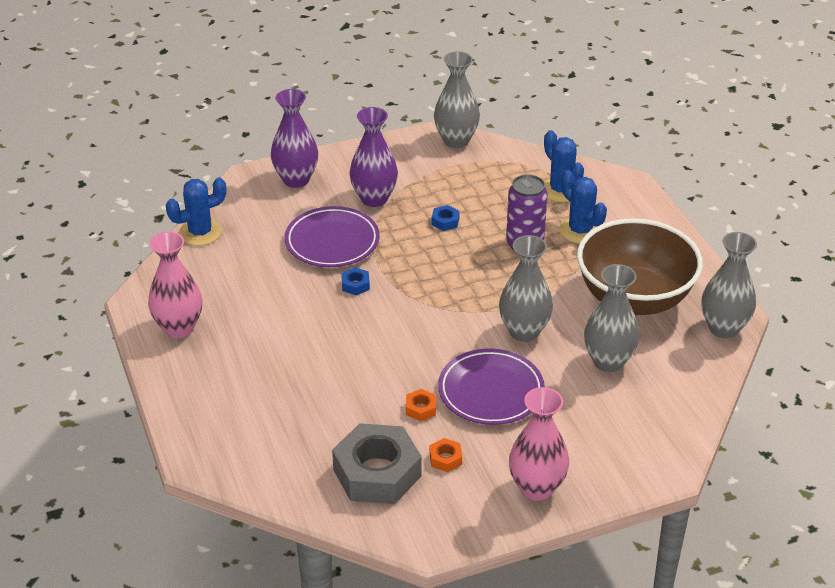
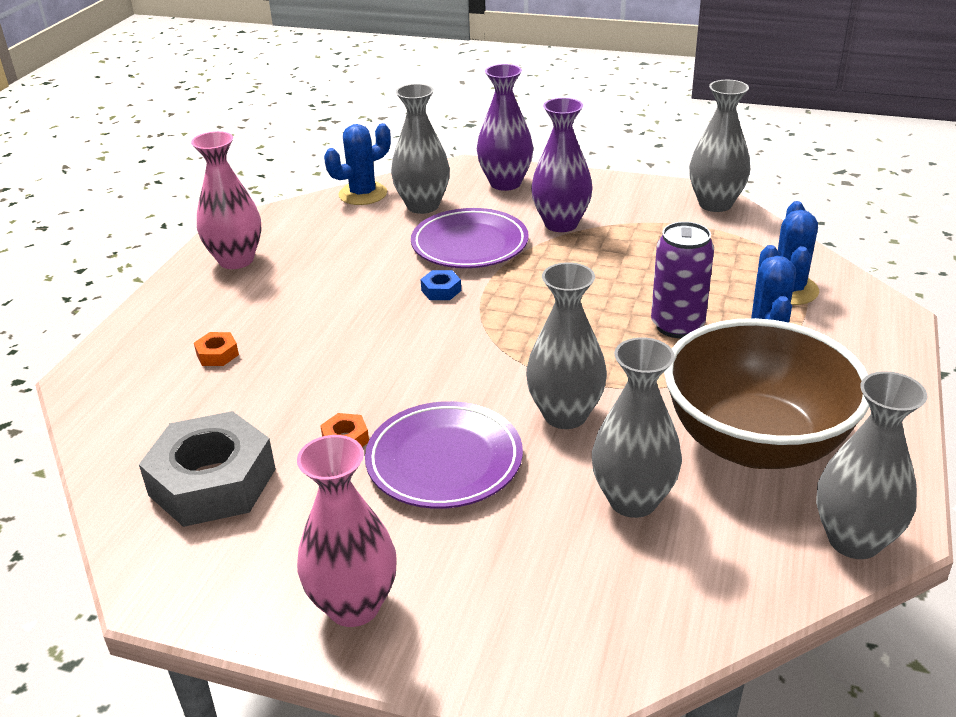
camera: 40 degrees right, 5 degrees down
(200, 232) = (363, 194): blue cactus -> blue cactus turned 45 degrees counterclockwise
(259, 224) = (423, 206): none -> grey vase
(445, 221) = (611, 270): blue nut -> none
(445, 459) = (299, 508): orange nut -> orange nut (217, 354)

